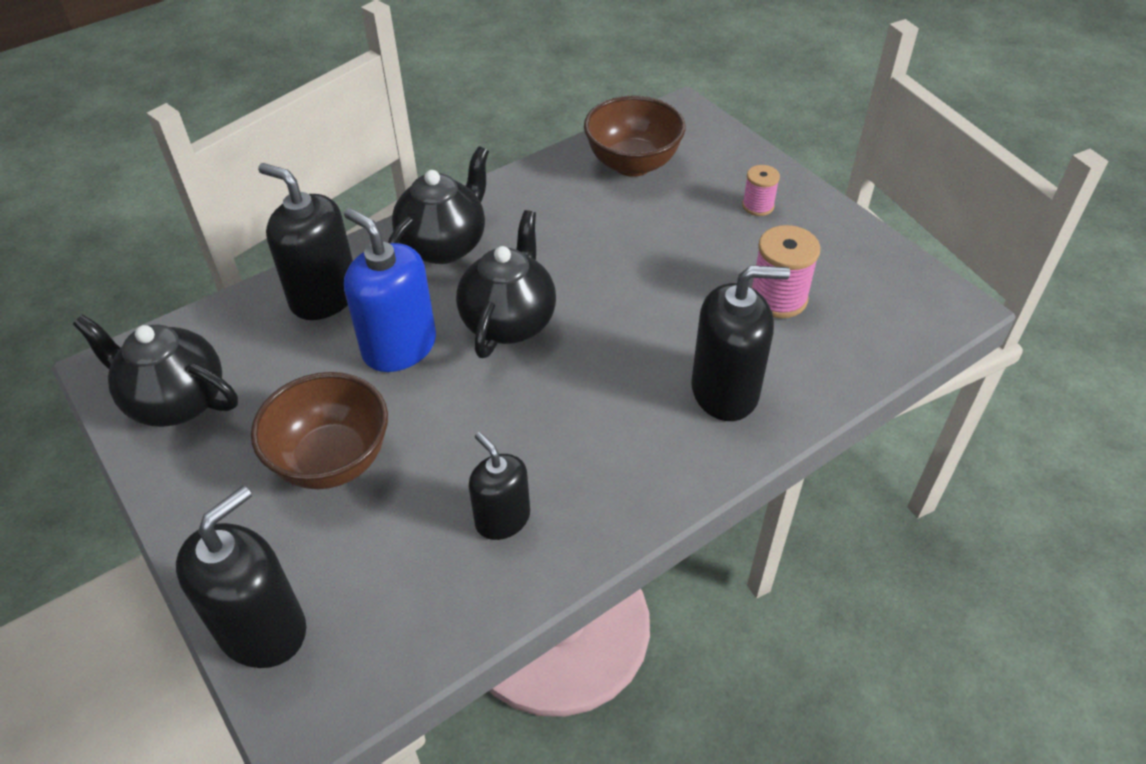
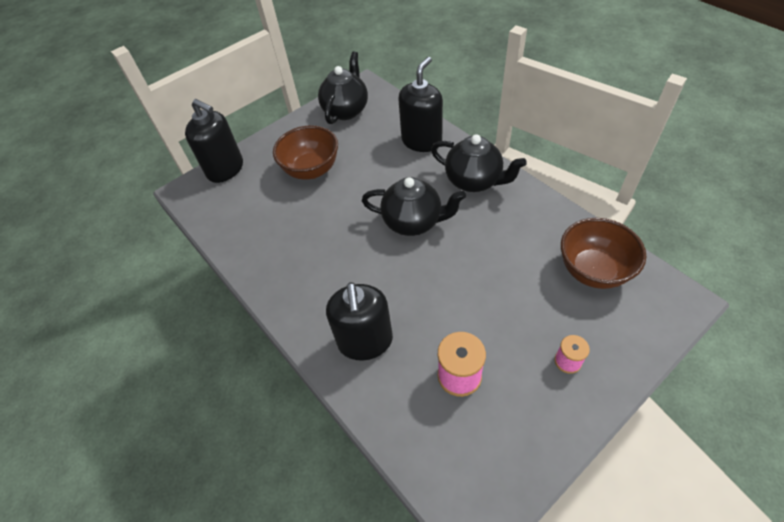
camera: 90 degrees right, 5 degrees up
(399, 347) = (388, 178): blue soap dispenser -> none
(502, 519) = (274, 240): black soap dispenser -> none

